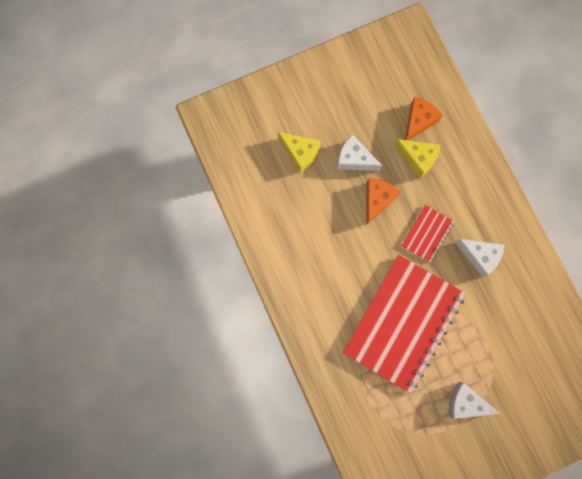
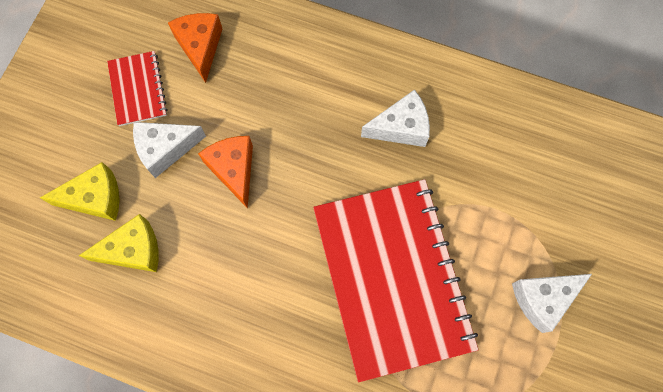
camera: 45 degrees left, 5 degrees down
(418, 158) = (237, 85): yellow cheese -> yellow cheese (133, 250)
(426, 234) = (323, 156): red notebook -> red notebook (138, 89)

